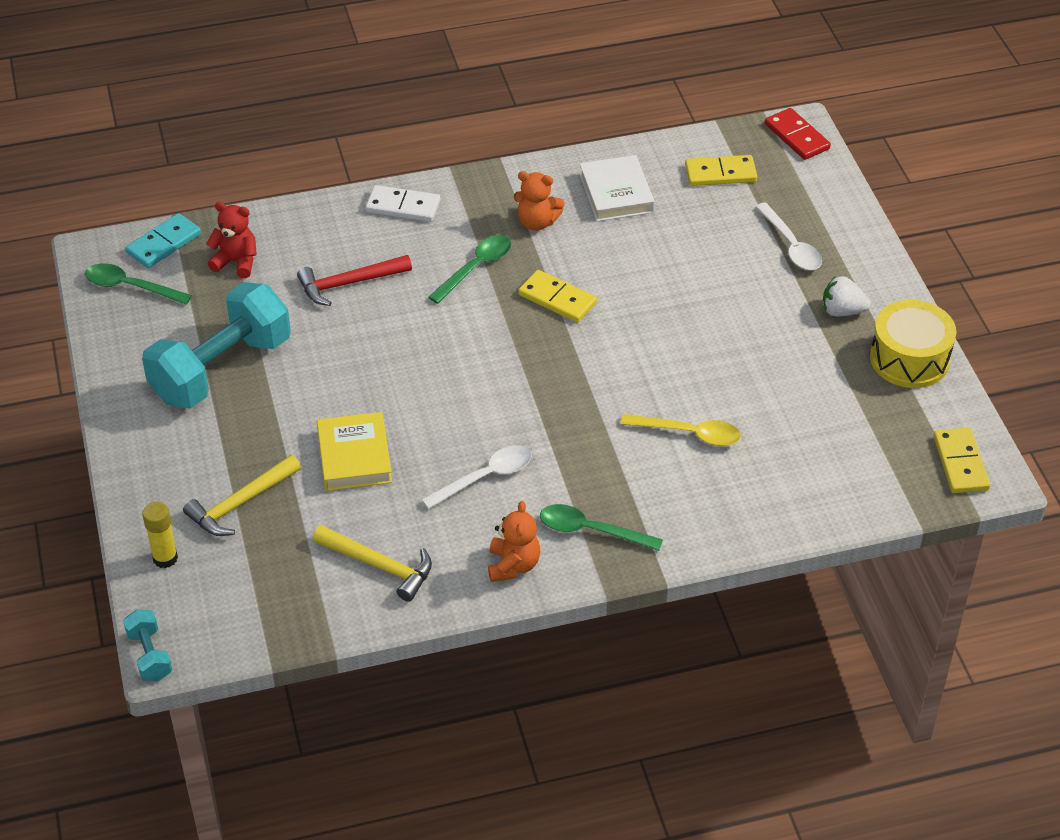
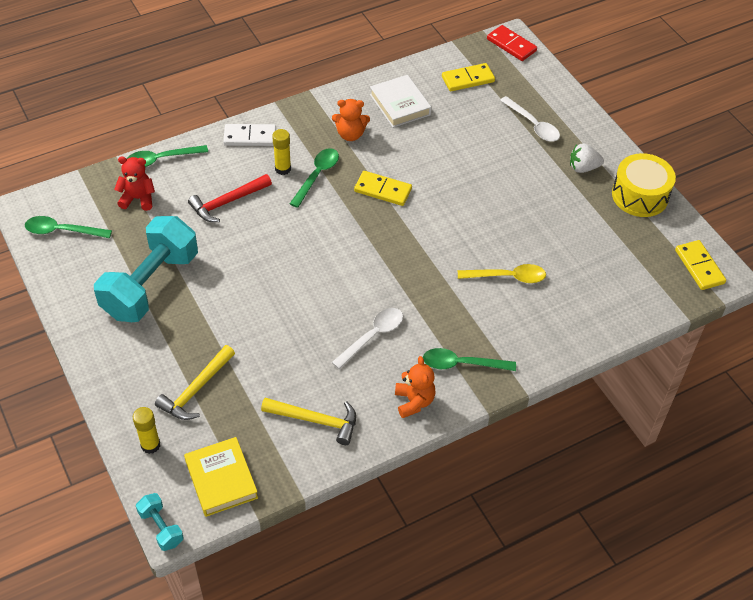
camera: 15 degrees left, 5 degrees up
(164, 243) = (78, 193): turquoise domino -> none
(279, 218) = (161, 159): none -> green spoon
(354, 456) = (271, 337): yellow book -> yellow book (221, 479)
(433, 253) = (283, 169): none -> yellow glue stick

